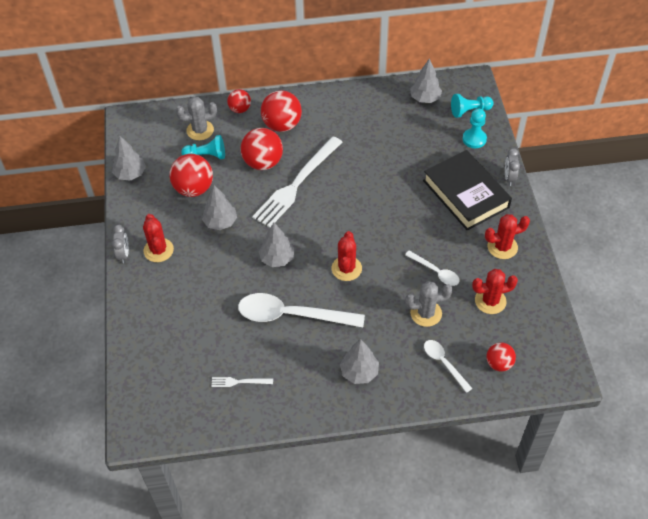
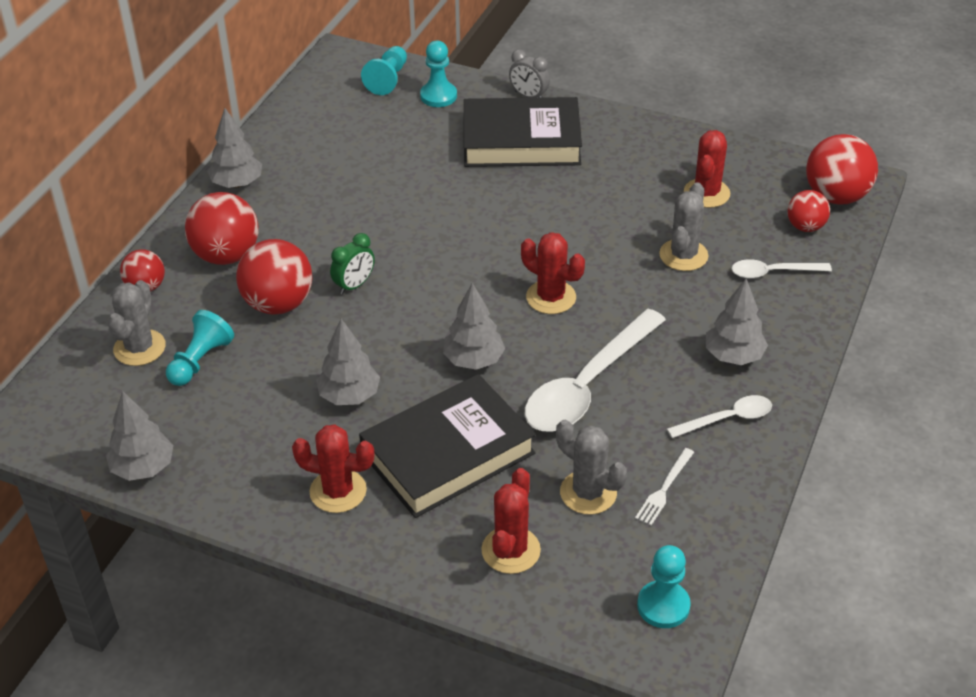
camera: 60 degrees left, 10 degrees down
(124, 254) = (307, 539): grey clock -> none
(162, 414) = (663, 606): none -> turquoise pawn
(194, 189) = (252, 401): red ball -> red ball (836, 196)
(208, 279) = (447, 453): none -> black book
(217, 350) = (588, 493): none -> grey cactus
(296, 184) = (354, 285): white fork -> green clock
(425, 98) = (325, 106): grey tree -> grey tree (237, 183)
(435, 272) = (624, 219): white spoon -> white spoon (727, 419)
(502, 247) = (632, 148): red cactus -> red cactus (511, 550)

